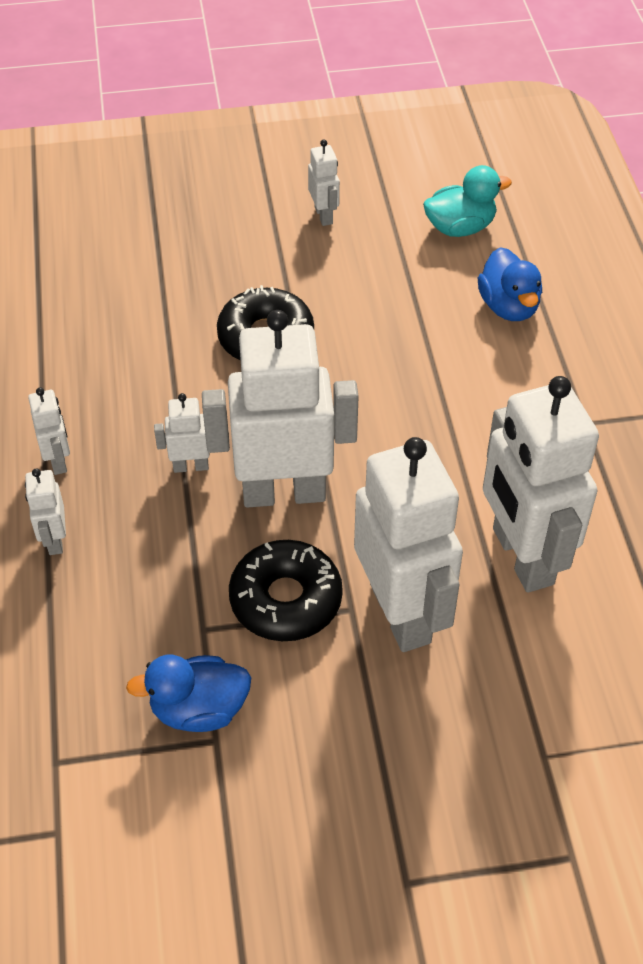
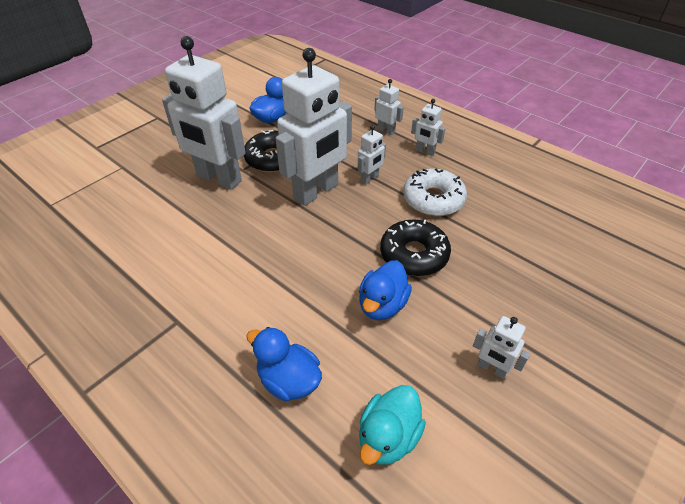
camera: 140 degrees right, 5 degrees down
(154, 384) = (433, 199): none -> white donut
(358, 313) = (382, 305): none -> blue duck
(521, 556) = (175, 227): white robot -> none

